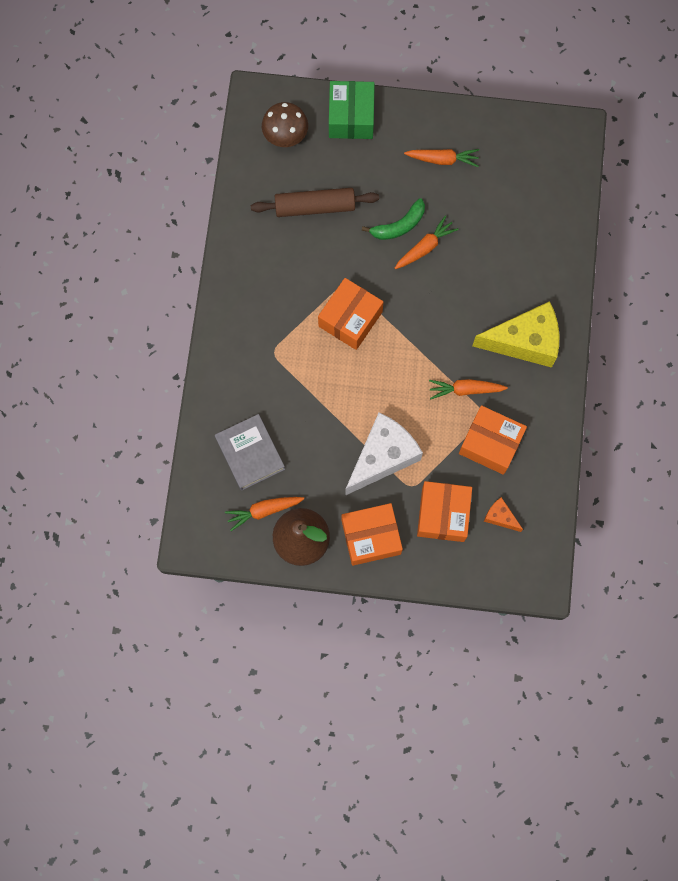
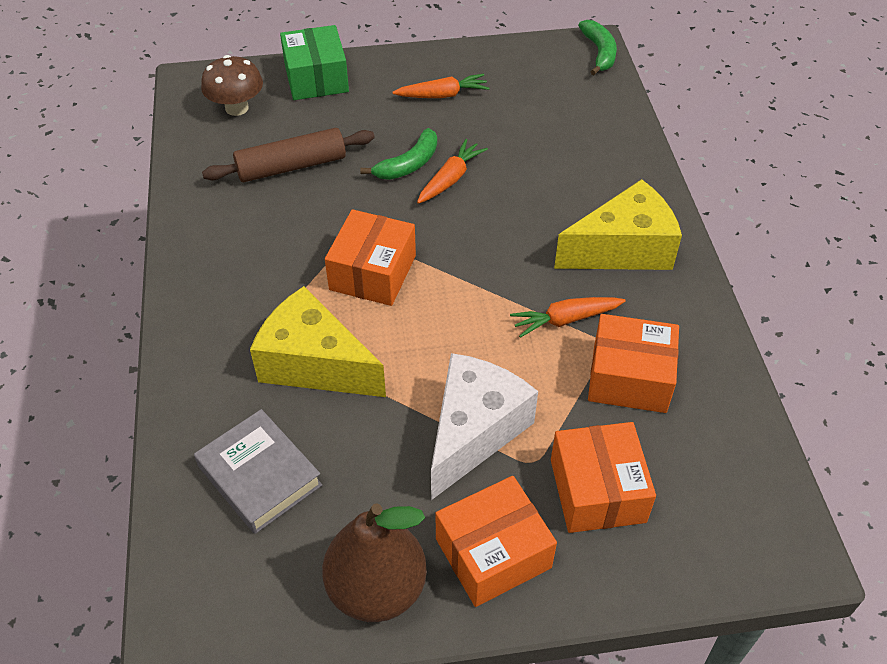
camera: 15 degrees left, 25 degrees down
(264, 511) = (300, 556): orange carrot -> none
(297, 383) = (314, 364): none -> yellow cheese
(500, 517) = (687, 472): orange cheese -> none
(579, 141) = (599, 52): none -> green banana

